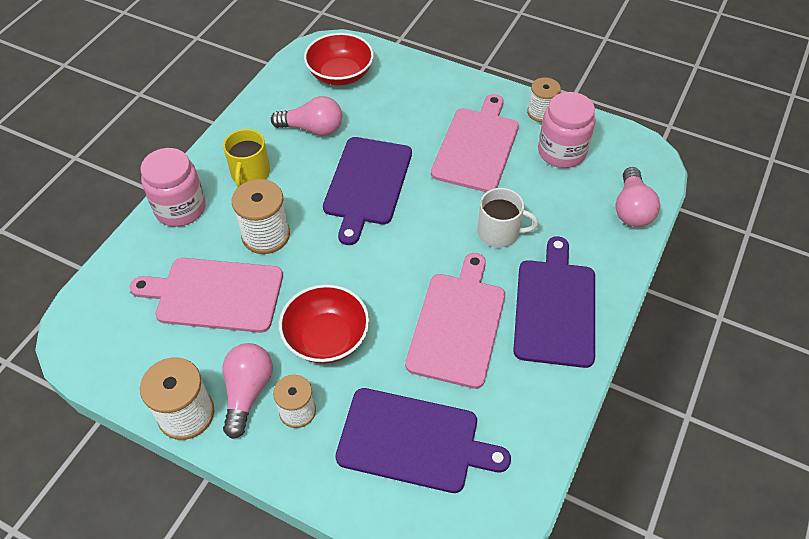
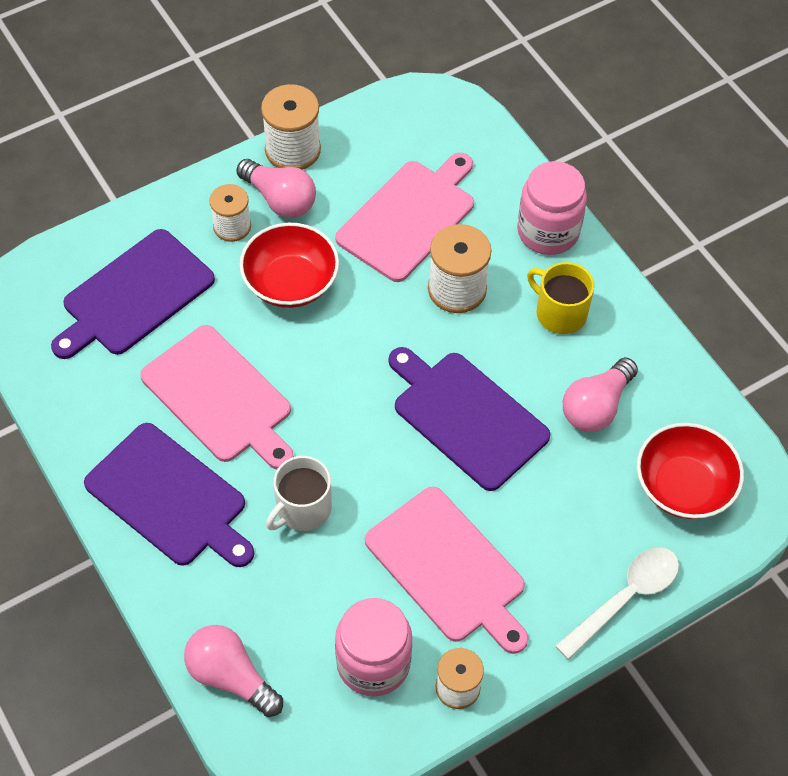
camera: 120 degrees right, 5 degrees up
(429, 71) = (625, 598): none -> white spoon

